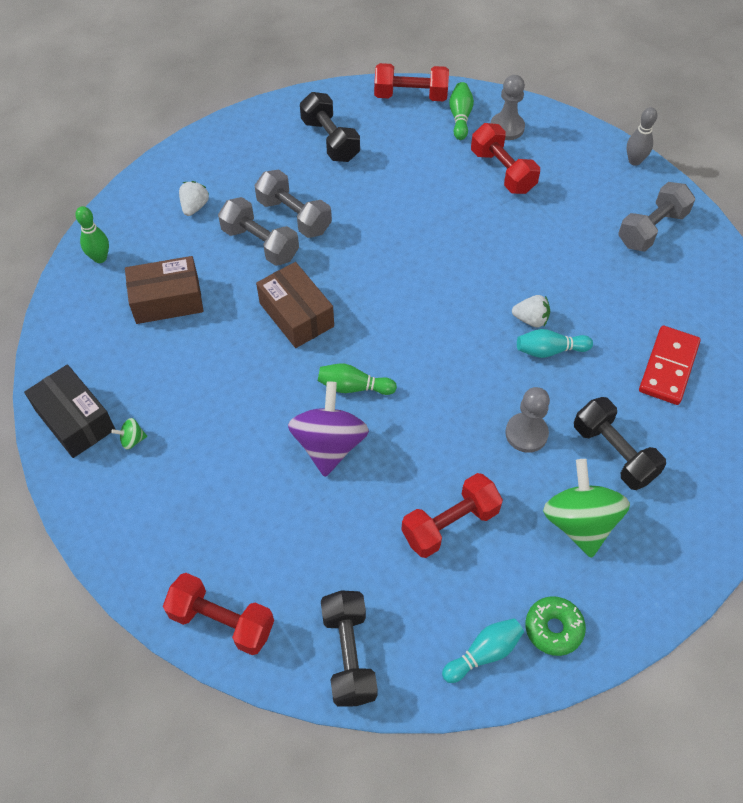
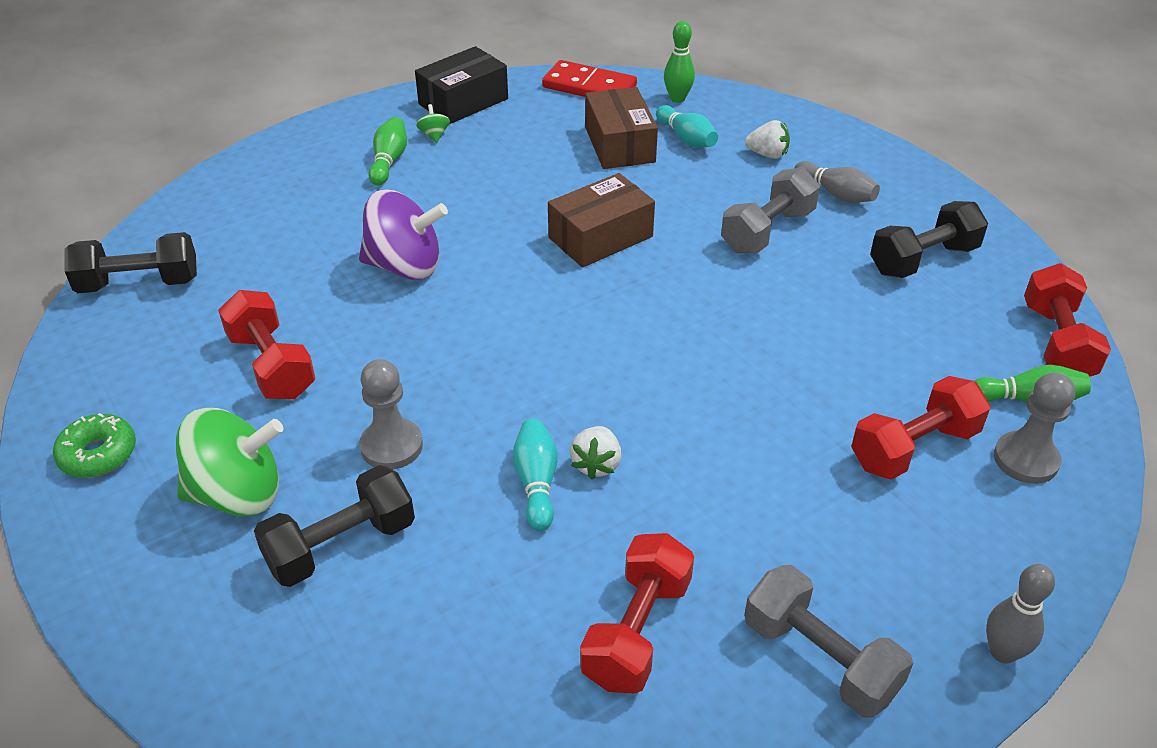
camera: 90 degrees right, 15 degrees down
(222, 621) = (211, 200): red dumbbell -> red dumbbell (637, 631)
(251, 174) = (836, 194): none -> grey bowling pin
(260, 243) = (714, 205): grey dumbbell -> none
(354, 387) = (486, 285): green bowling pin -> green bowling pin (389, 161)
(484, 653) = (94, 388): turquoise bowling pin -> turquoise bowling pin (686, 138)
(668, 367) = (495, 642): red domino -> red domino (589, 86)

